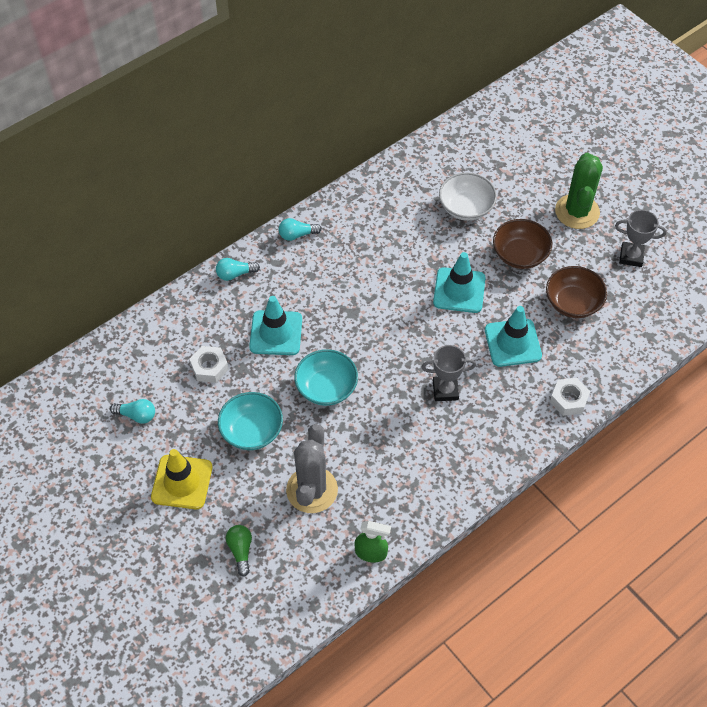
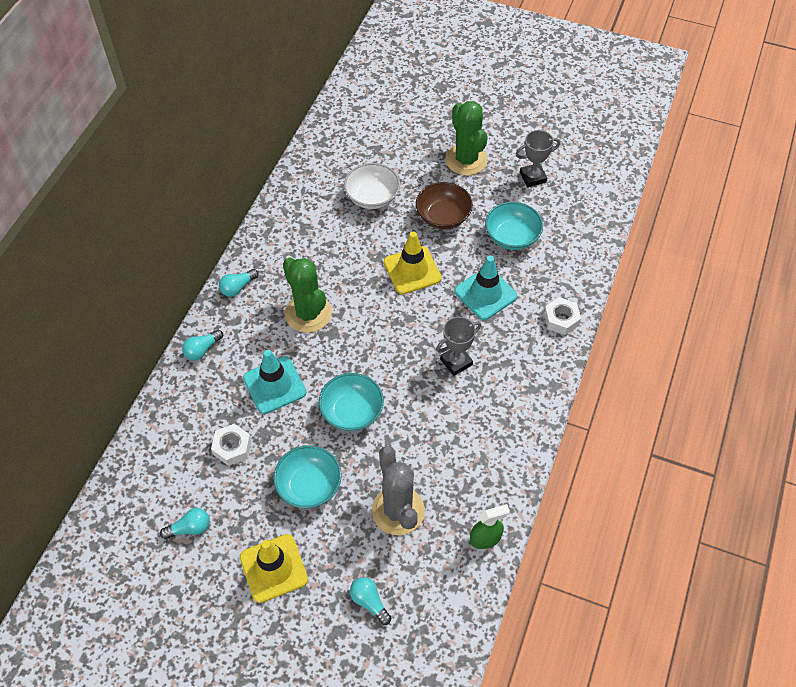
camera: 30 degrees left, 0 degrees up
(241, 551) = (369, 602): green light bulb -> turquoise light bulb
(343, 285) = (308, 313): none -> green cactus
(459, 290) = (412, 270): turquoise traffic cone -> yellow traffic cone
(573, 302) = (512, 237): brown bowl -> turquoise bowl

